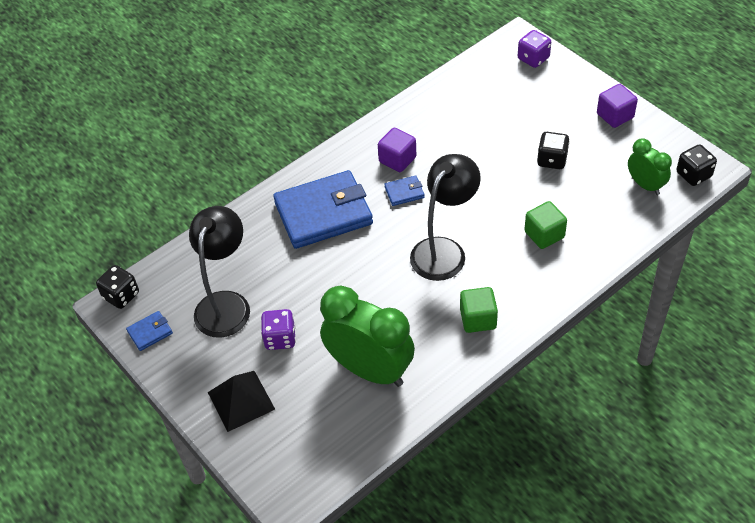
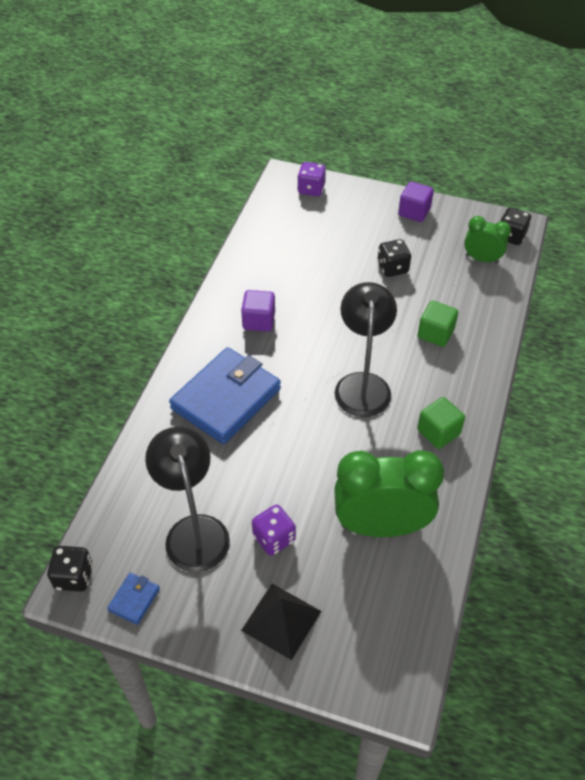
camera: 35 degrees left, 0 degrees up
(404, 192) = (287, 347): blue wallet -> none

